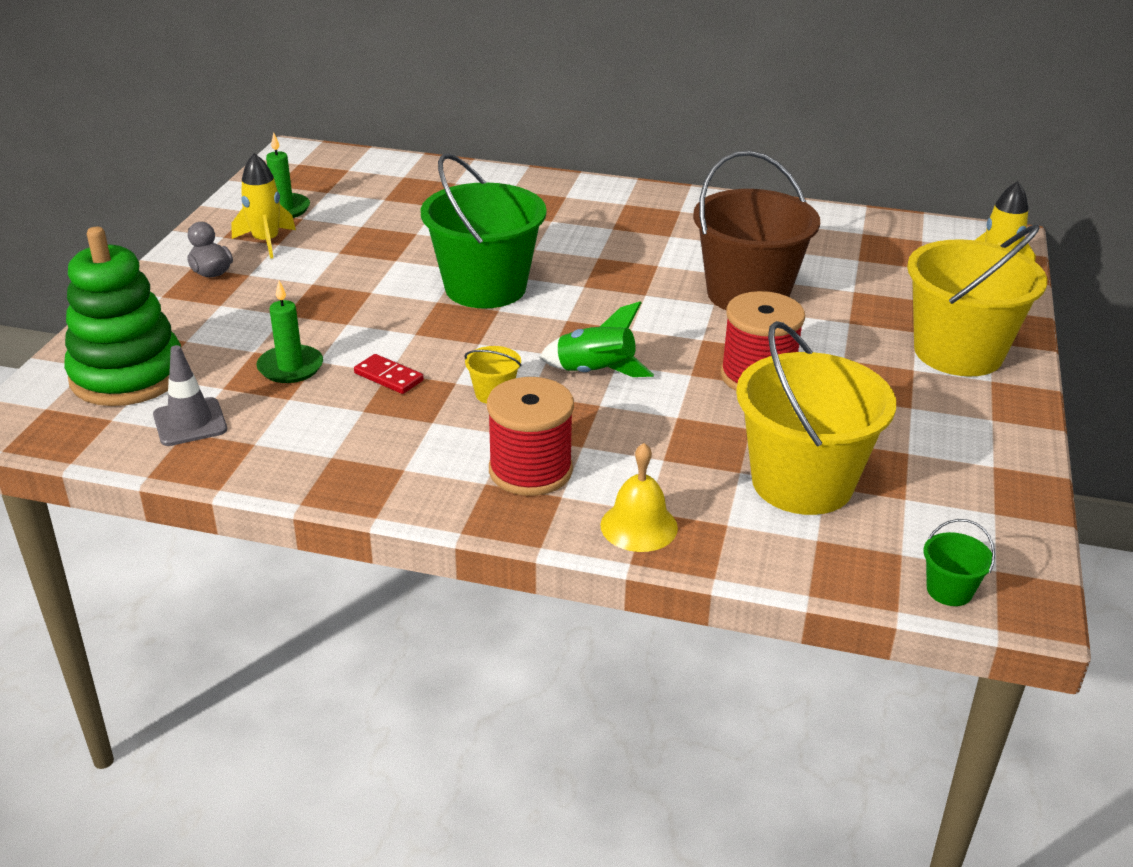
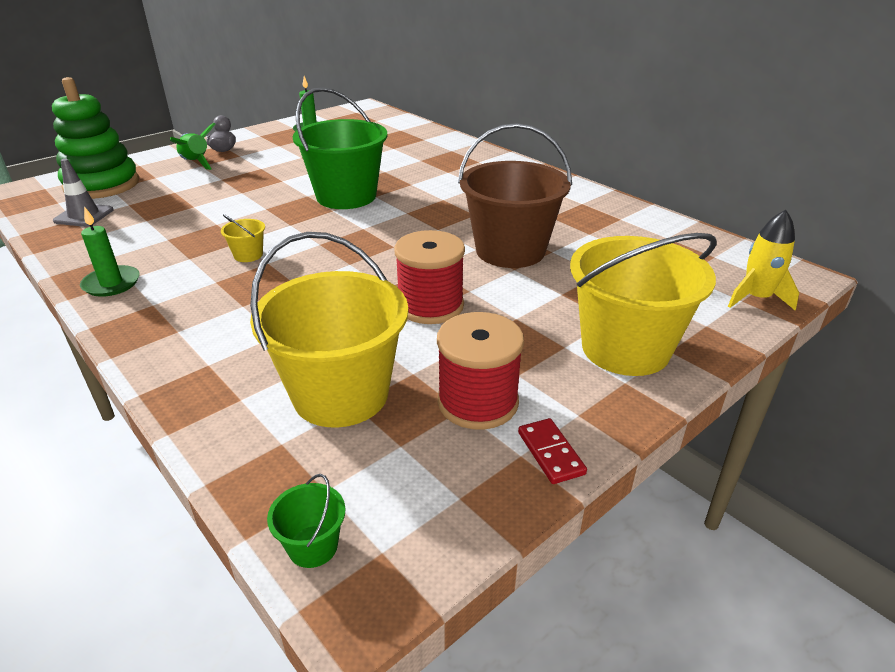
camera: 35 degrees right, 0 degrees up
(266, 242) = (275, 143): yellow rocket -> none
(290, 367) = (175, 205): green candle -> green candle (111, 283)
(389, 377) = (211, 226): red domino -> red domino (551, 453)
(530, 470) = (188, 307): red spool -> red spool (477, 402)
(595, 373) = (326, 264): green rocket -> green rocket (195, 163)
(639, 526) = (185, 372): yellow bell -> none

